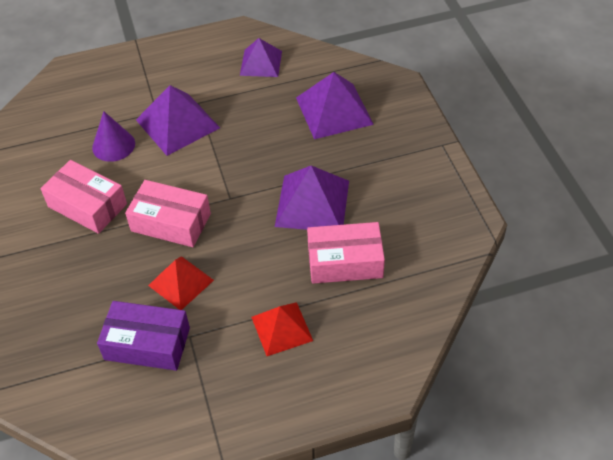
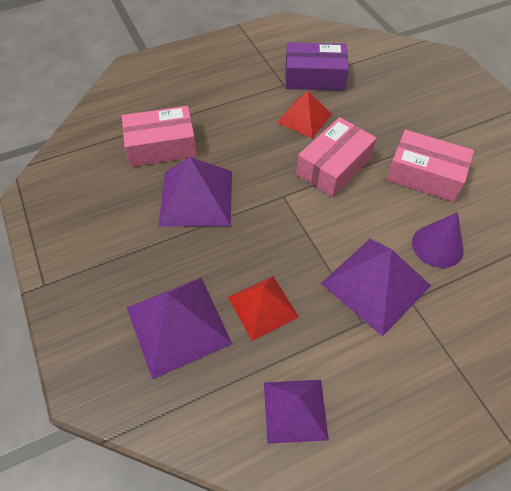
camera: 170 degrees right, 5 degrees up
(171, 222) = (334, 166): pink box -> pink box turned 60 degrees counterclockwise
(282, 328) = (212, 94): red pyramid -> red pyramid (263, 307)

